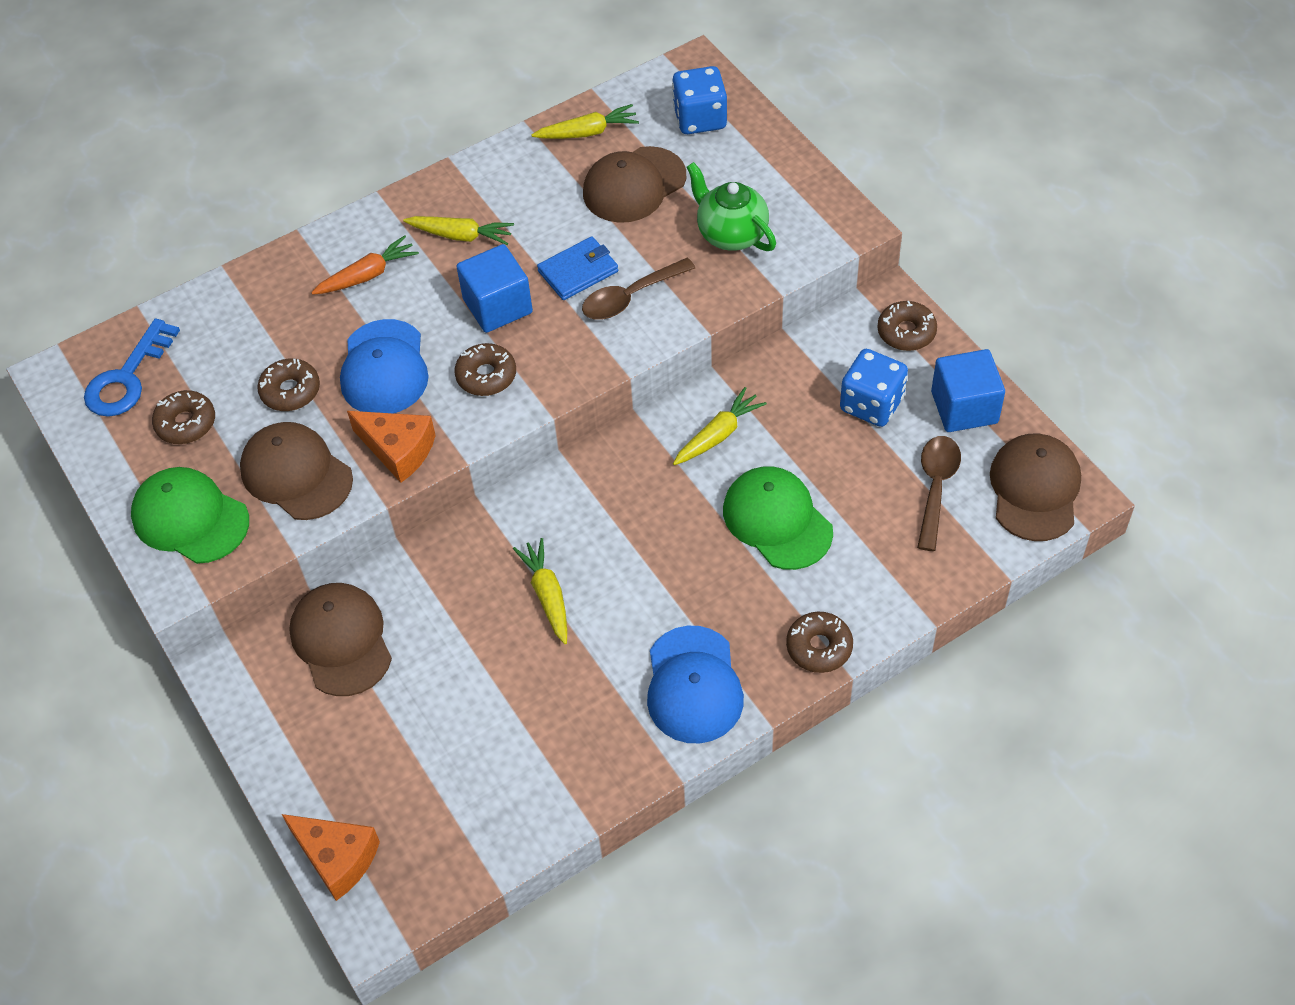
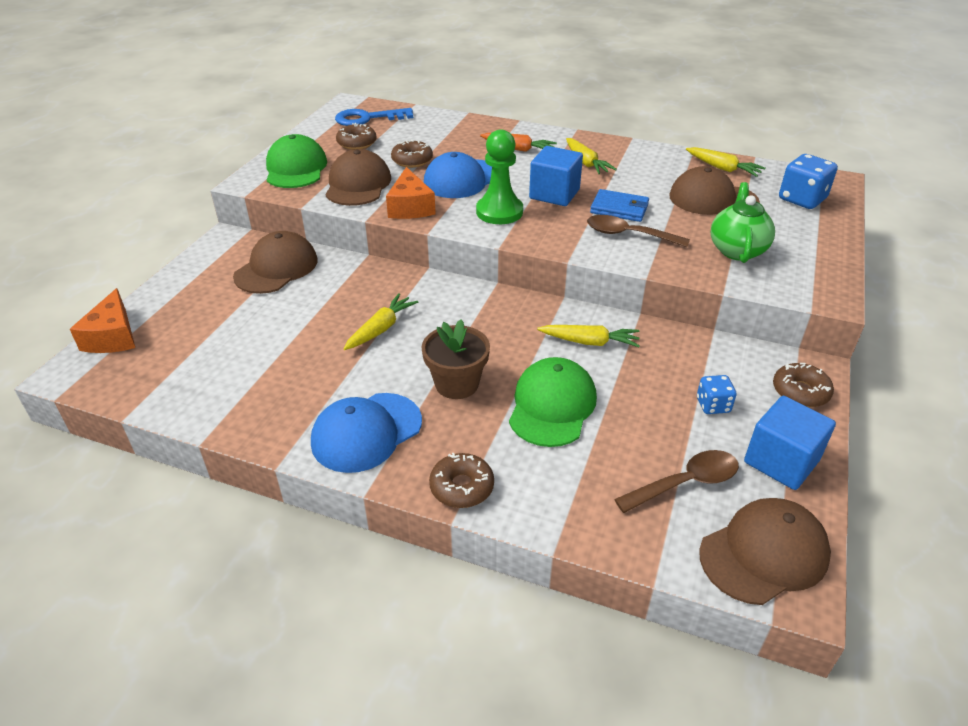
camera: 50 degrees right, 15 degrees down
(486, 376) = (499, 212): brown donut -> green pawn
(687, 577) = (457, 384): none -> brown flower pot
(871, 404) = (713, 405): blue dice -> blue dice, size x0.58

